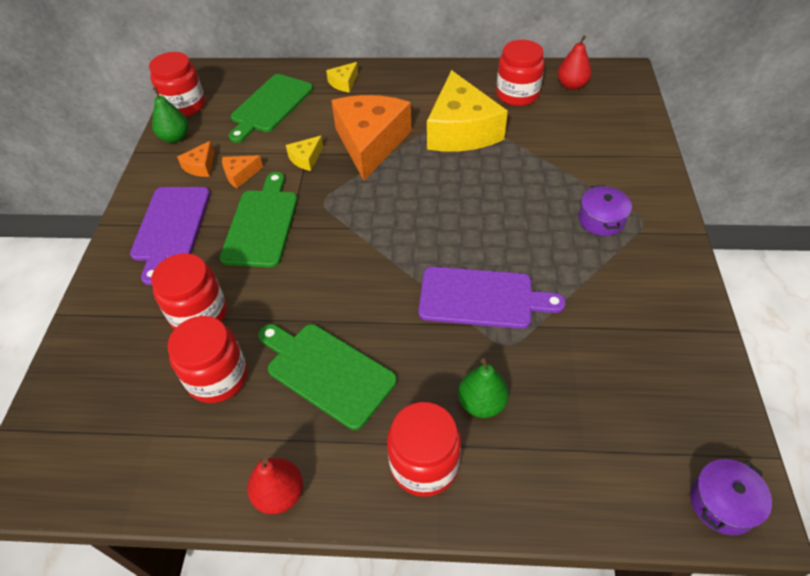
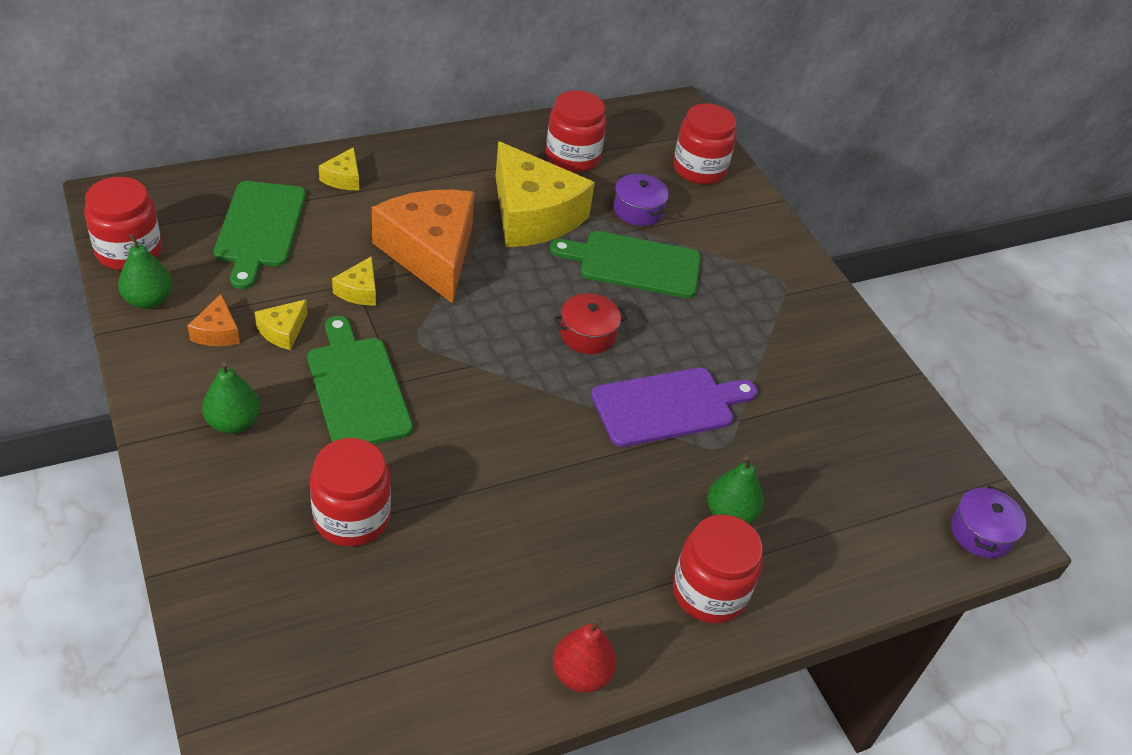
camera: 35 degrees left, 5 degrees down
(170, 227) = (233, 422): purple cutting board -> green pear
(218, 377) = (427, 581): red jar -> red jar (699, 169)
(240, 175) = (283, 331): orange cheese -> yellow cheese
(327, 371) = (550, 534): green cutting board -> green cutting board (634, 264)
(450, 226) = (587, 334): none -> red pot
(571, 85) = (628, 135): red pear -> none
(601, 220) = (742, 289): purple pot -> purple pot (638, 210)

